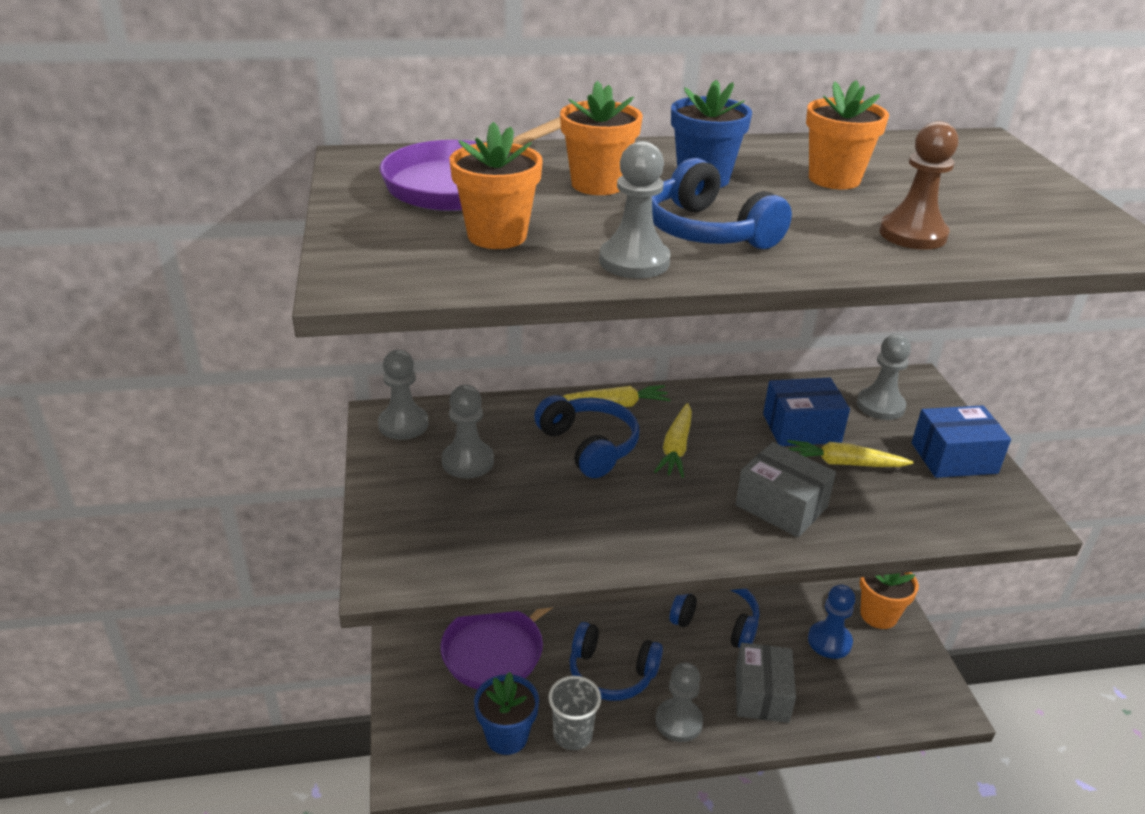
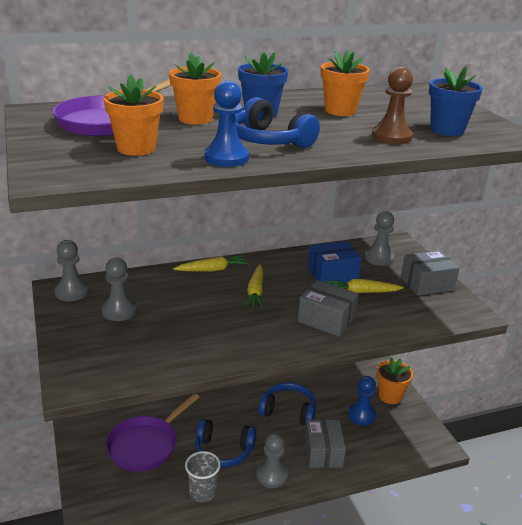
camera: 10 degrees left, 5 degrees down
(507, 736) = (158, 499): blue flower pot -> blue flower pot (447, 130)
(589, 446) = (199, 295): blue headphones -> none
(634, 261) = (226, 158): grey pawn -> blue pawn
(954, 458) = (427, 284): blue box -> grey box

